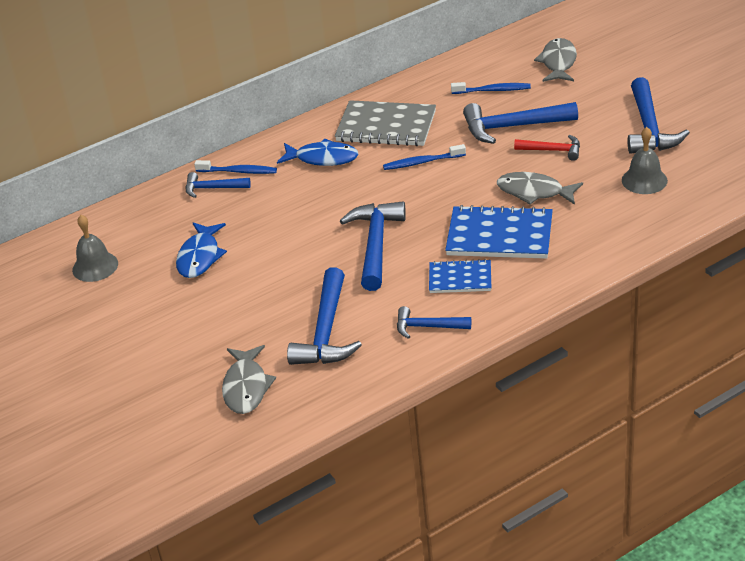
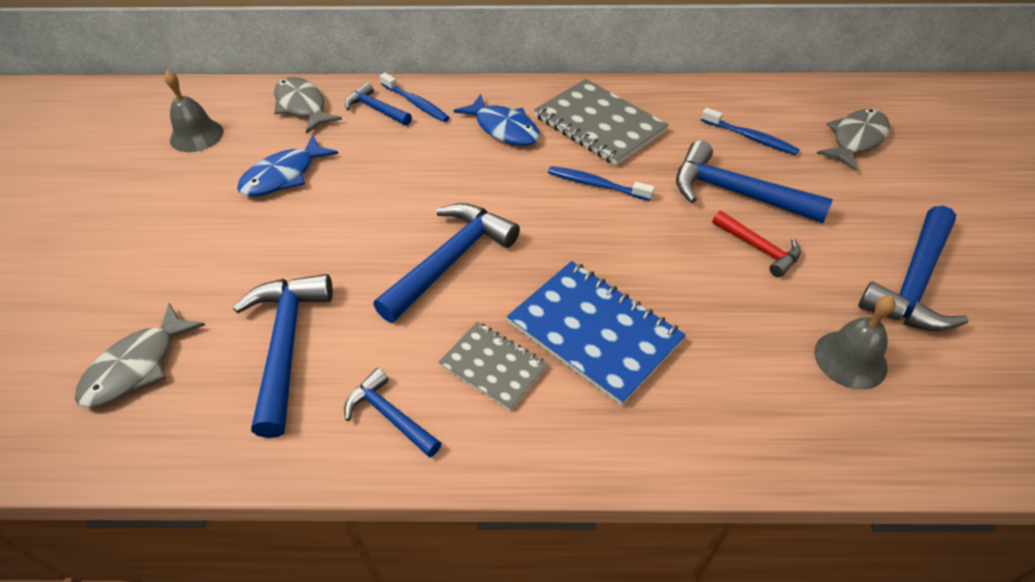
camera: 30 degrees right, 10 degrees up
(326, 331) = (286, 345): blue hammer -> blue hammer turned 135 degrees clockwise
(460, 278) = (493, 366): blue notebook -> grey notebook
(534, 192) = (689, 294): grey fish -> grey fish (302, 106)

